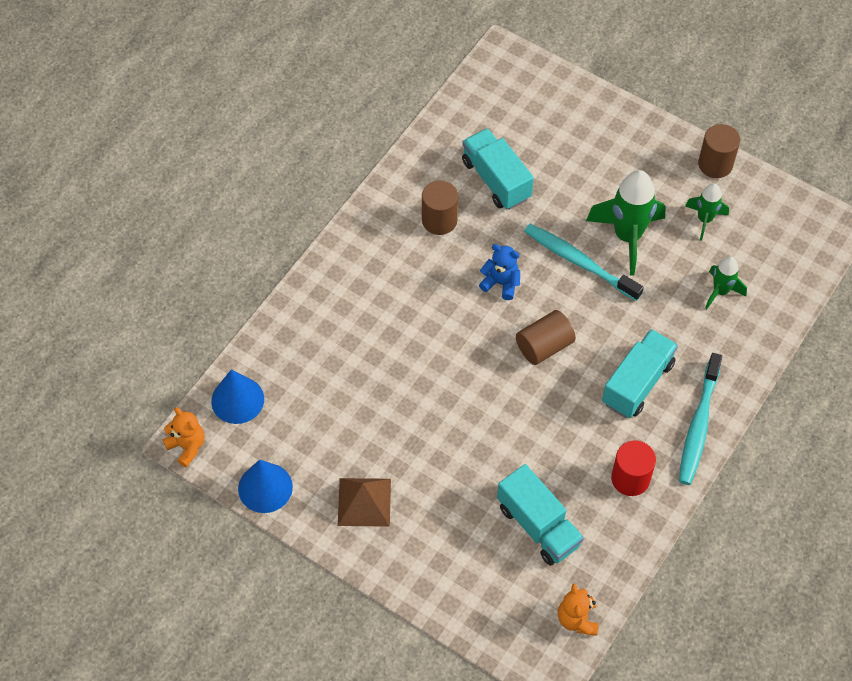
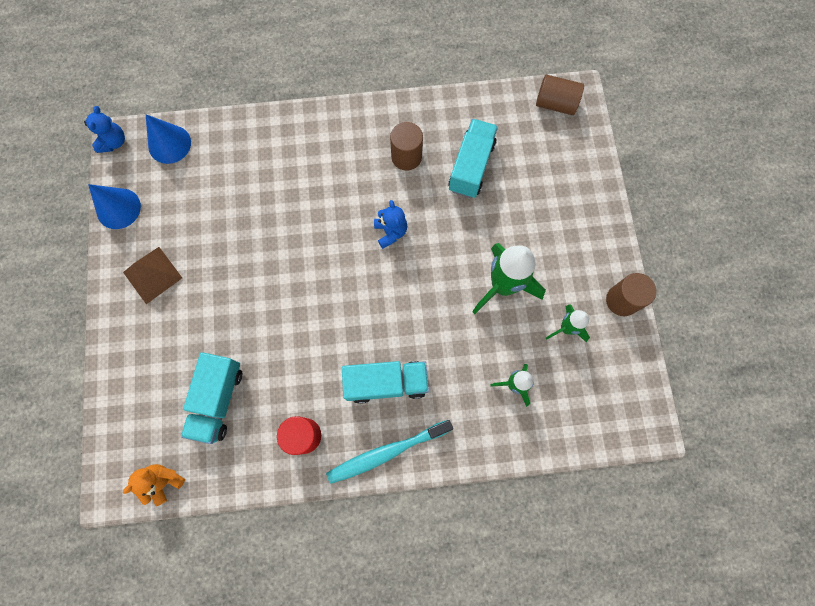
camera: 50 degrees right, 15 degrees up
(187, 446) = (114, 142): orange teddy bear -> blue teddy bear
(544, 346) = (364, 297): brown cylinder -> brown cylinder (555, 104)
(579, 262) = (452, 269): turquoise toothbrush -> none

